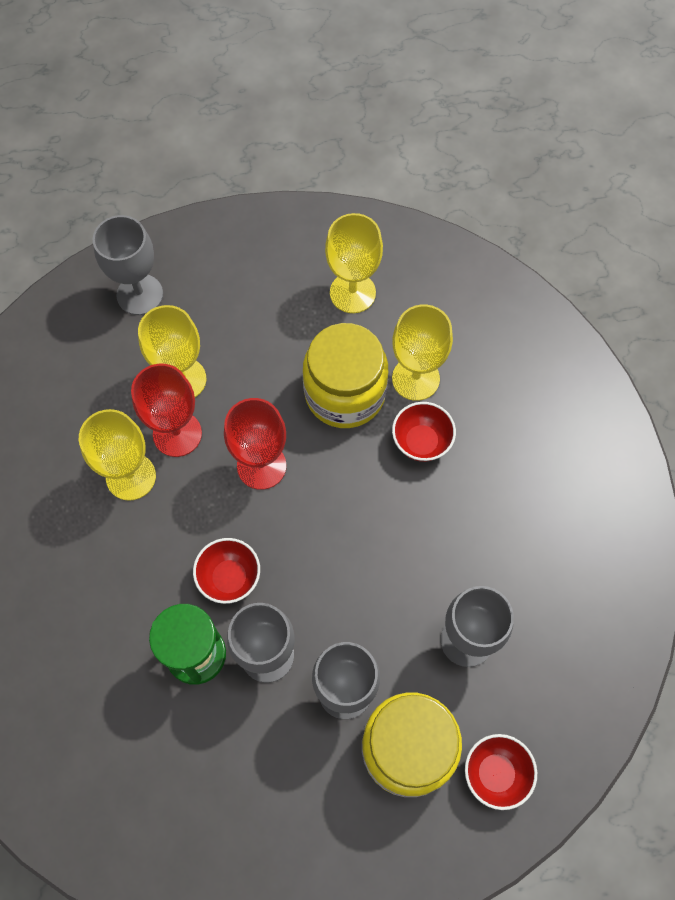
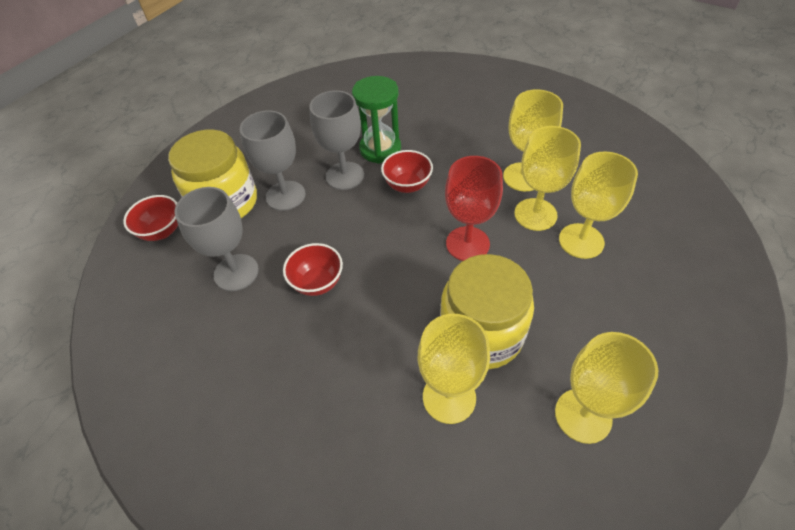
camera: 135 degrees right, 15 degrees down
(140, 294) = (688, 258): grey goblet -> none
(177, 434) = (535, 214): red goblet -> yellow goblet
(421, 442) = (390, 355): red bowl -> red bowl (317, 282)

